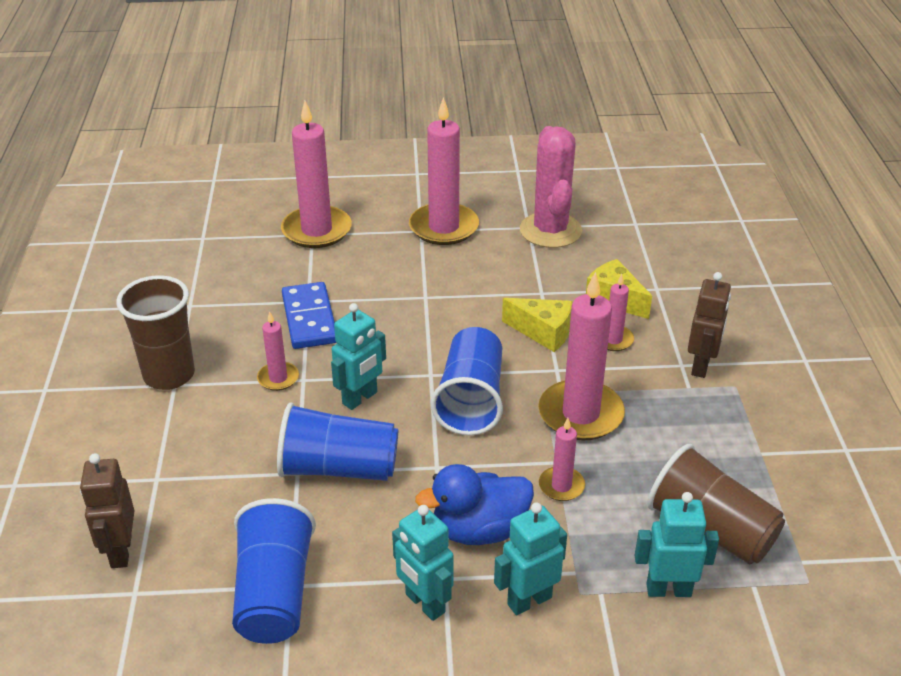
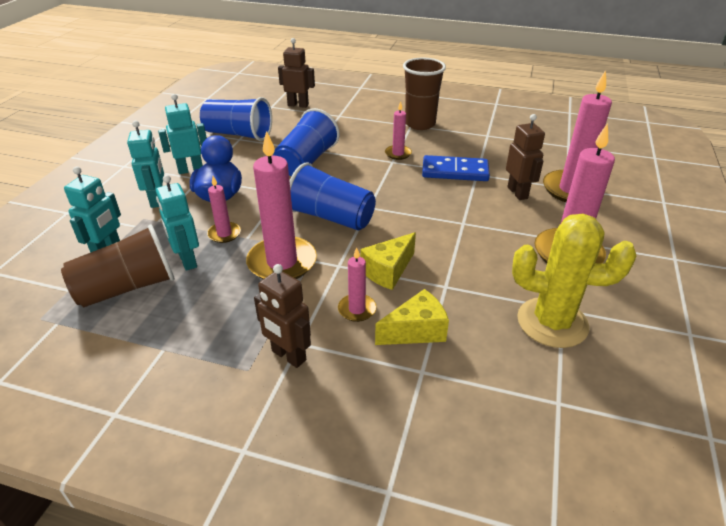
camera: 110 degrees right, 0 degrees up
(341, 266) = (517, 193): none -> brown robot
(360, 398) = (361, 177): turquoise robot -> turquoise robot (187, 261)
(550, 230) = (552, 322): pink cactus -> yellow cactus

